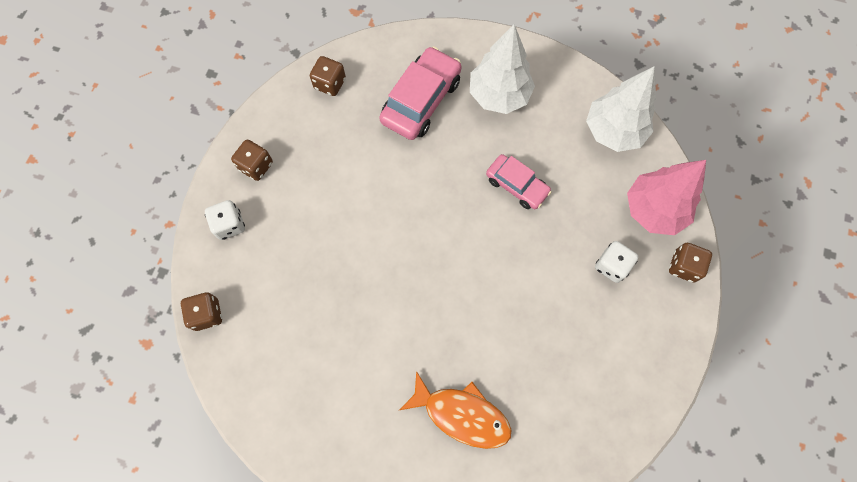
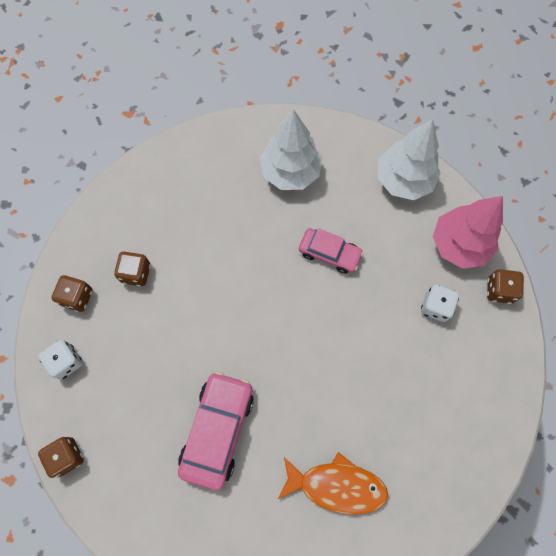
camera: 15 degrees left, 0 degrees up
(330, 83) = (128, 199): brown dice -> brown dice (136, 273)
(421, 100) = (219, 194): pink car -> pink car (217, 430)

